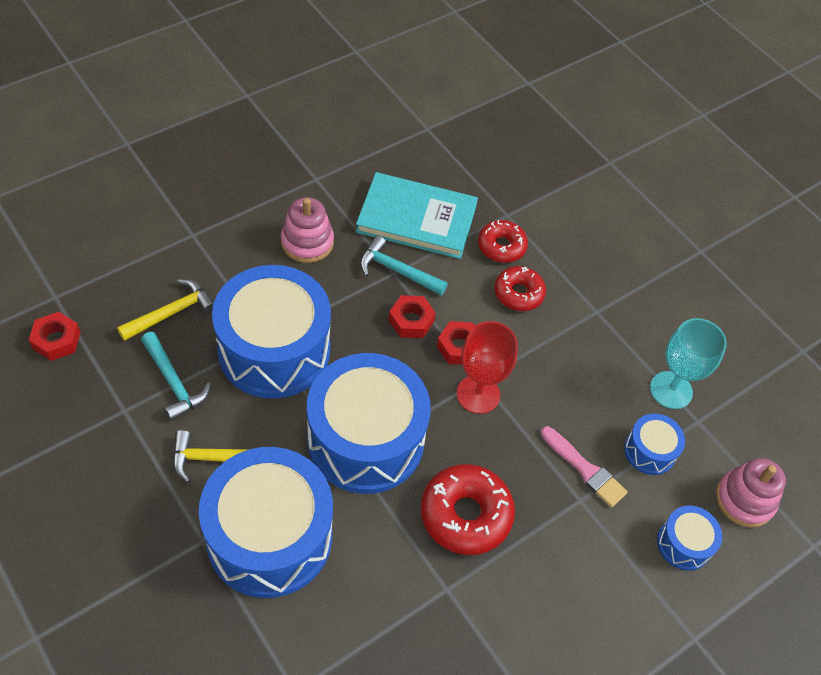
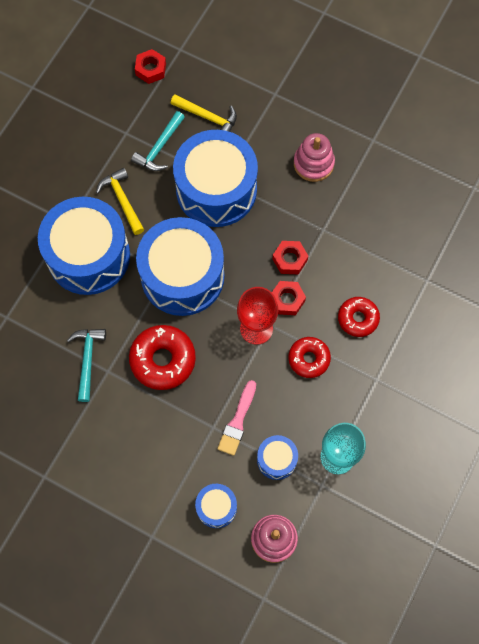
camera: 70 degrees right, 15 degrees up
(397, 271) = (326, 231): turquoise hammer -> turquoise hammer (87, 360)
(416, 219) = (381, 221): turquoise book -> none
(501, 246) = (393, 289): red donut -> red donut (309, 359)

